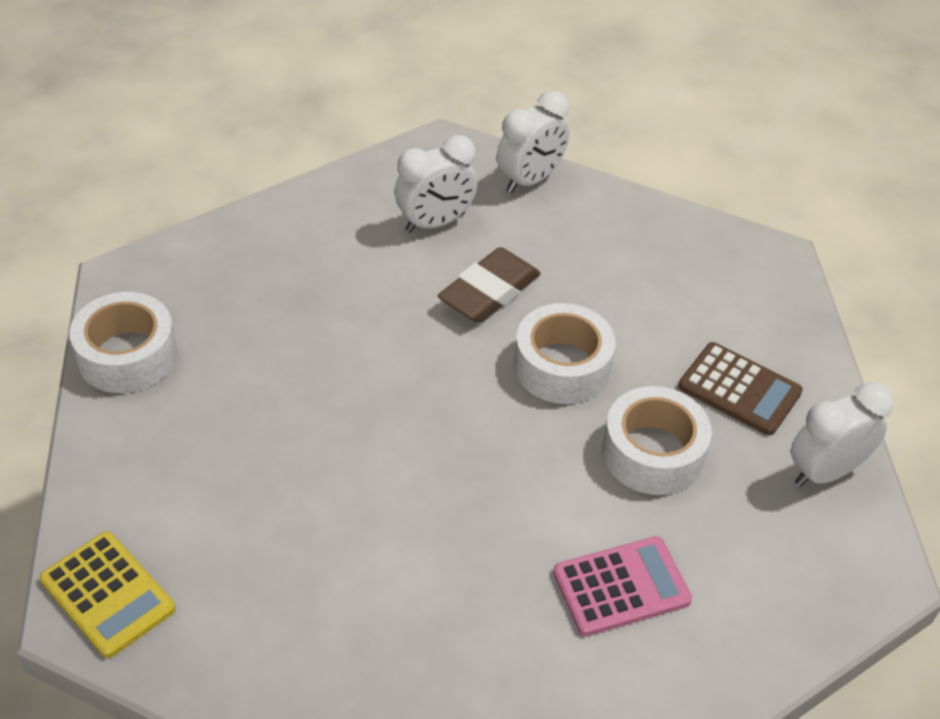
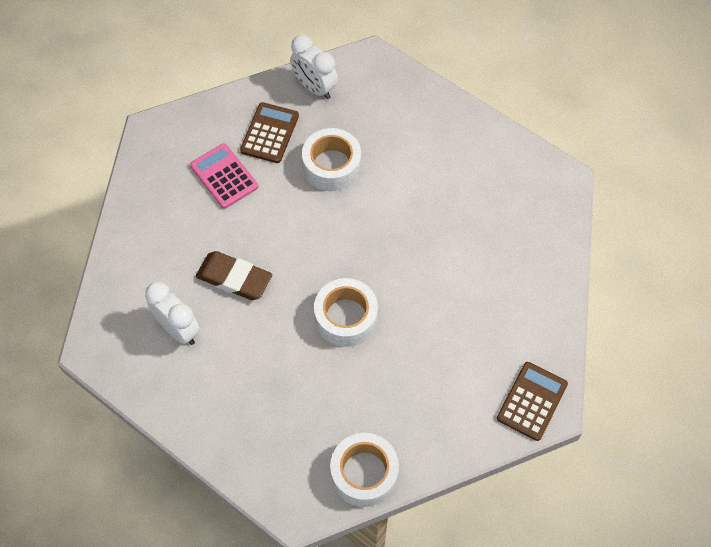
camera: 105 degrees left, 15 degrees up
(107, 595) = (532, 401): yellow calculator -> brown calculator
(530, 180) = (116, 283): white clock -> none
(562, 366) = (283, 223): white tape -> white tape (346, 317)
(621, 587) = (424, 163): pink calculator -> pink calculator (224, 176)

